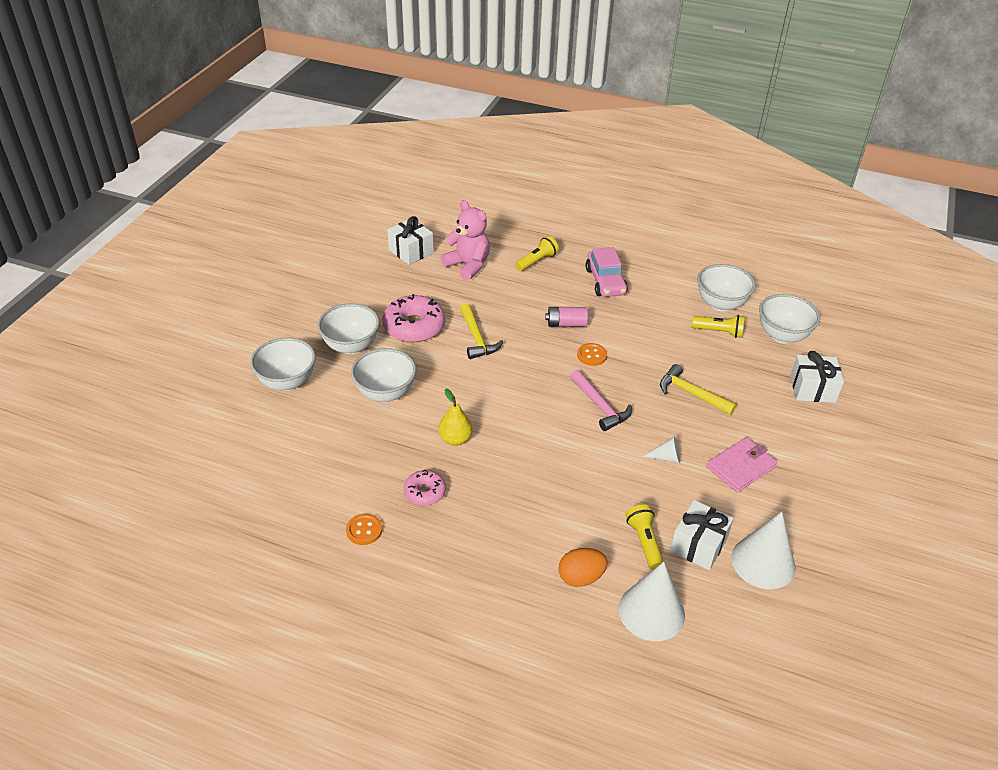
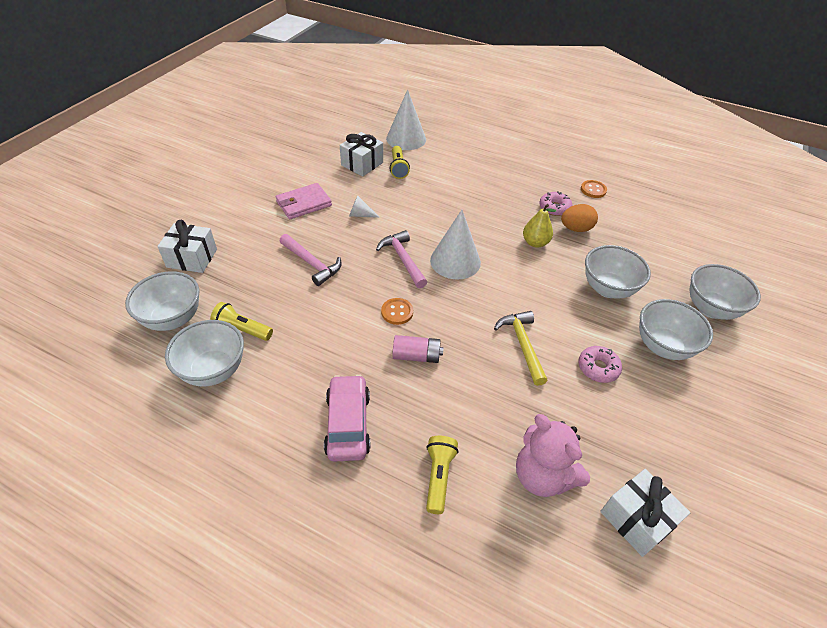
camera: 175 degrees left, 5 degrees up
(414, 326) = (598, 368): pink donut -> pink donut, size x0.57
(537, 261) = (438, 477): yellow flashlight -> yellow flashlight turned 135 degrees clockwise
(581, 577) = (445, 156): orange egg -> orange egg (576, 229)
(691, 393) = (312, 263): yellow hammer -> pink hammer
(763, 562) = (324, 153): white cone -> white cone (455, 261)

